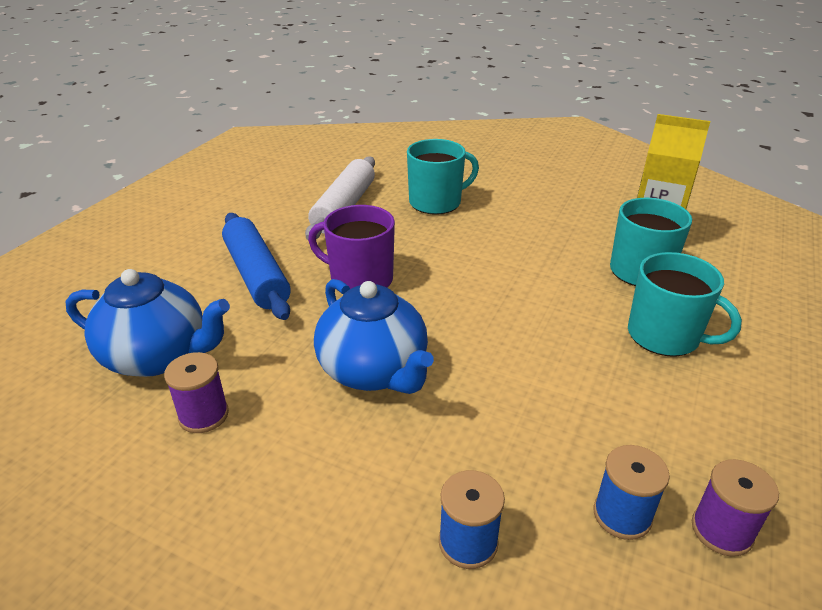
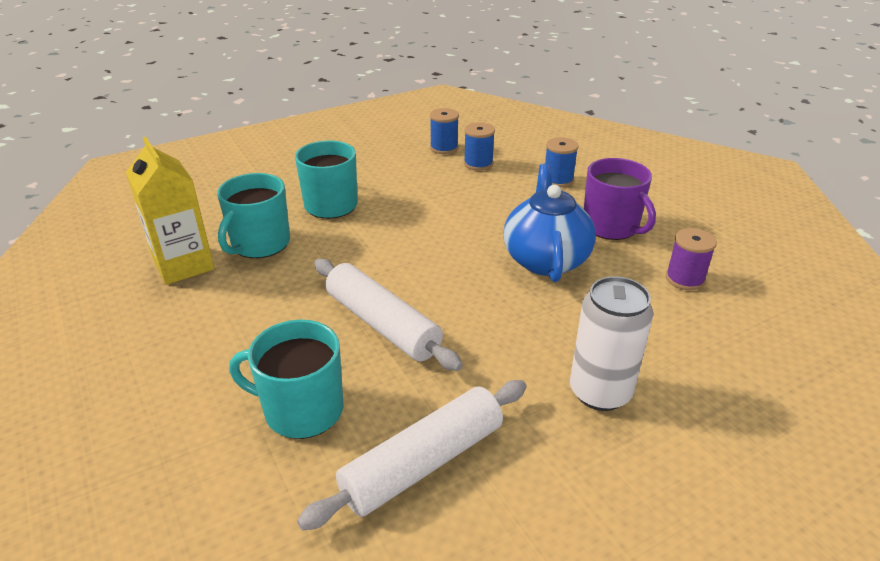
camera: 145 degrees left, 0 degrees up
(158, 356) = (721, 338): blue teapot -> none
(256, 275) = (600, 392): blue rolling pin -> white can
(360, 279) = (495, 338): purple mug -> purple mug (611, 226)
(451, 255) = (382, 324): none -> white rolling pin
(721, 530) = (444, 148): purple spool -> blue spool

